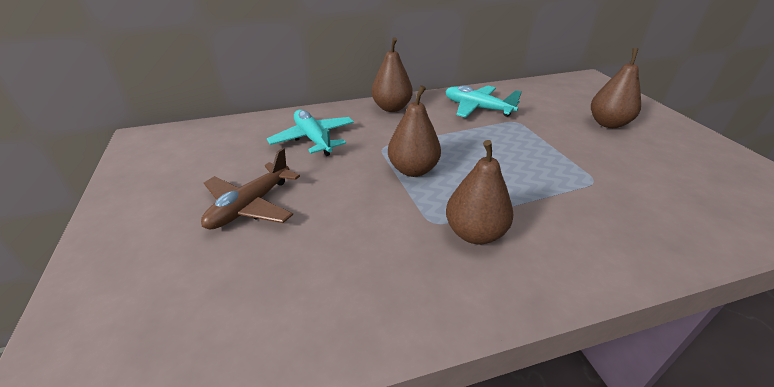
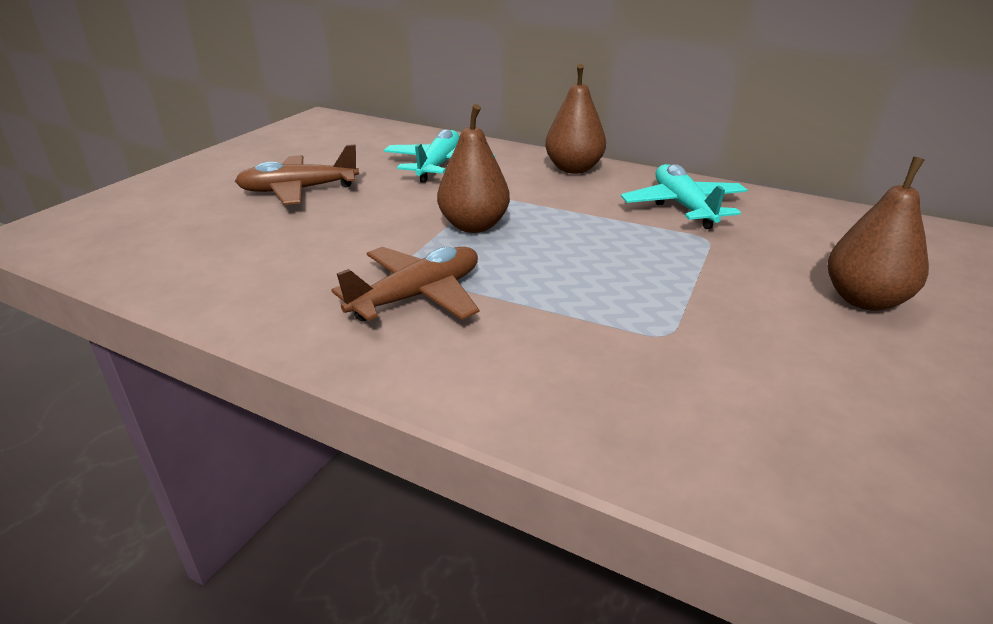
camera: 45 degrees right, 5 degrees down
(474, 233) = (417, 296): brown pear -> brown plane

